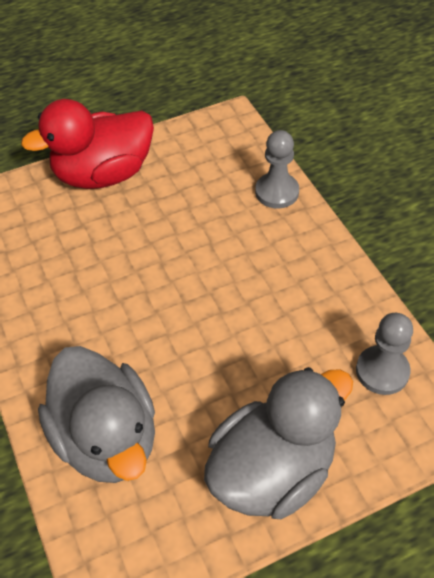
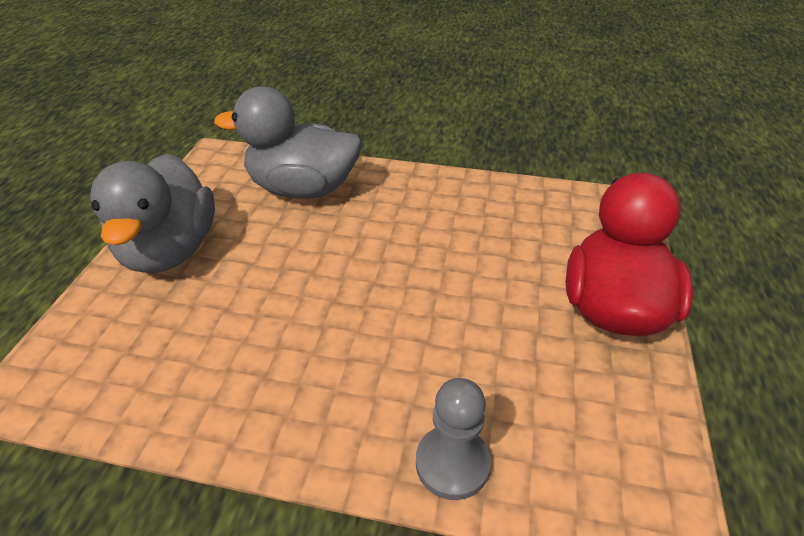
camera: 125 degrees right, 10 degrees down
(382, 371) = (130, 377): grey pawn -> none

